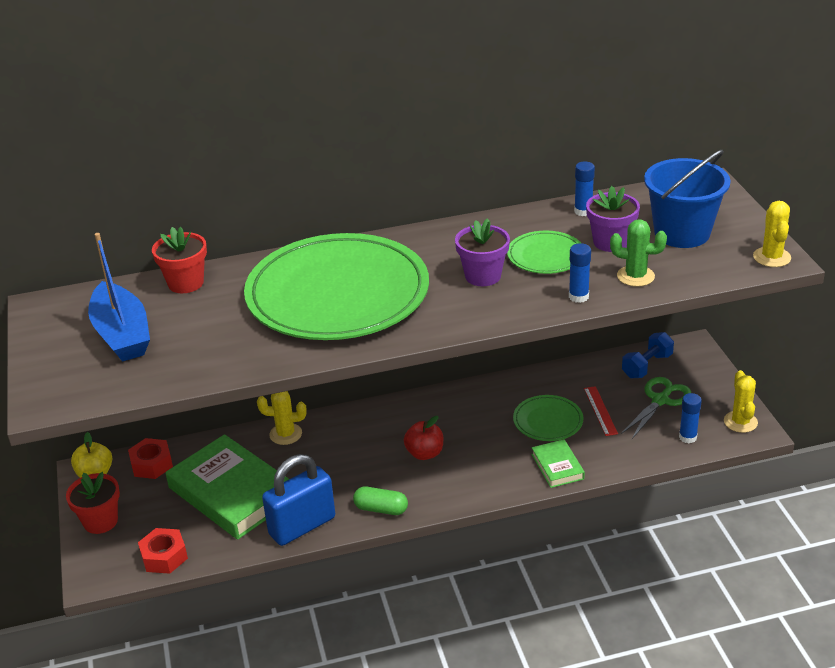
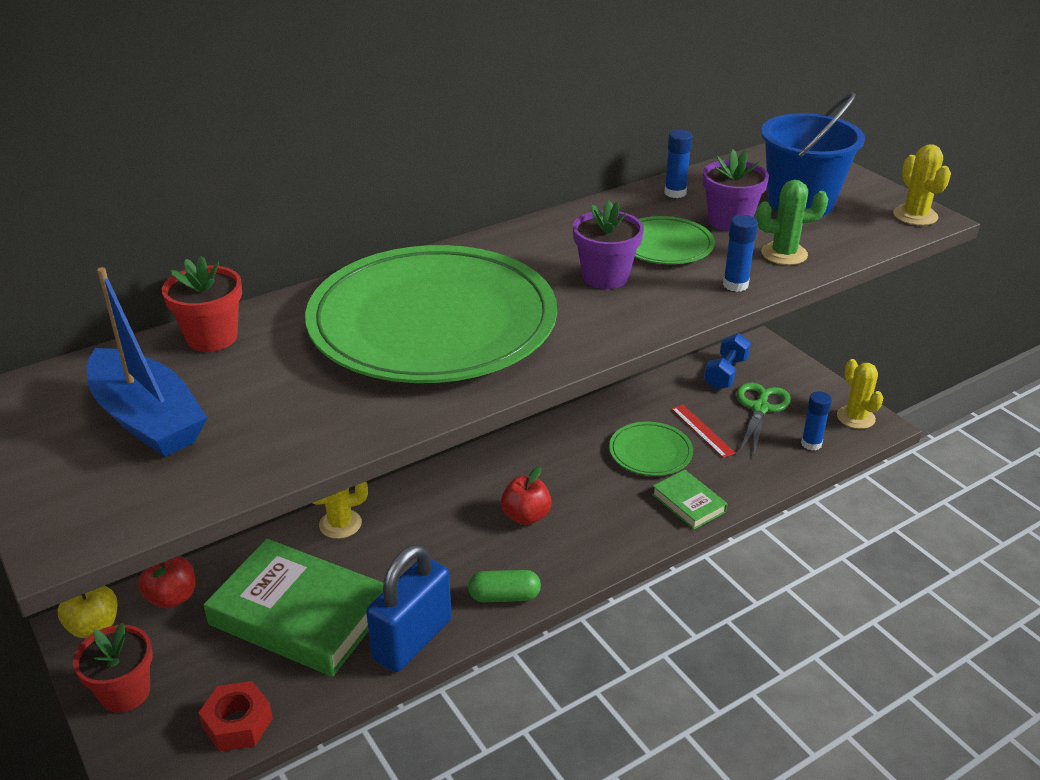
camera: 20 degrees left, 0 degrees up
(152, 464) = (172, 597): red nut -> red apple

